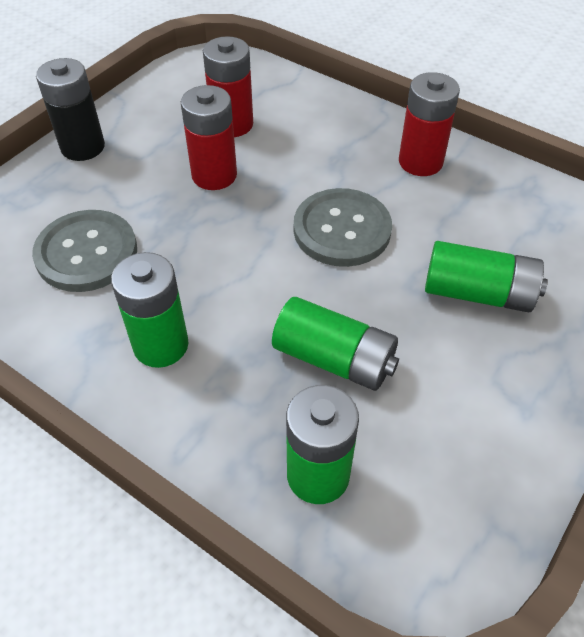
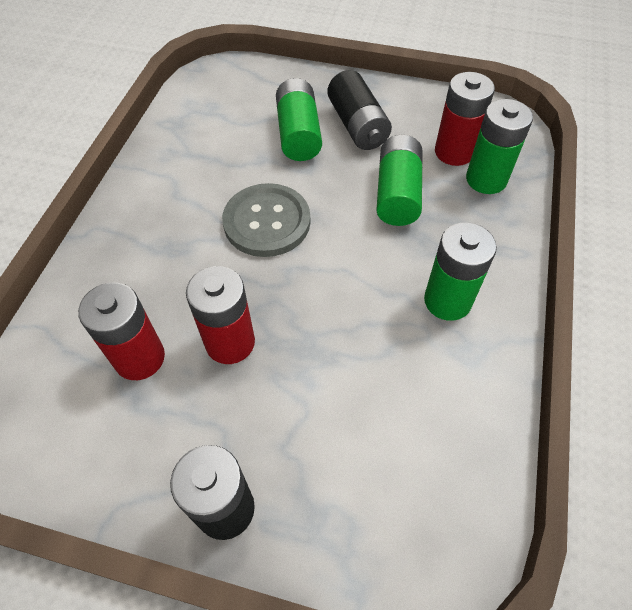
camera: 110 degrees left, 5 degrees up
(86, 253) = (384, 410): grey button -> none
(420, 162) = (160, 190): red battery -> red battery (454, 152)
(478, 361) = (357, 126): none -> black battery

